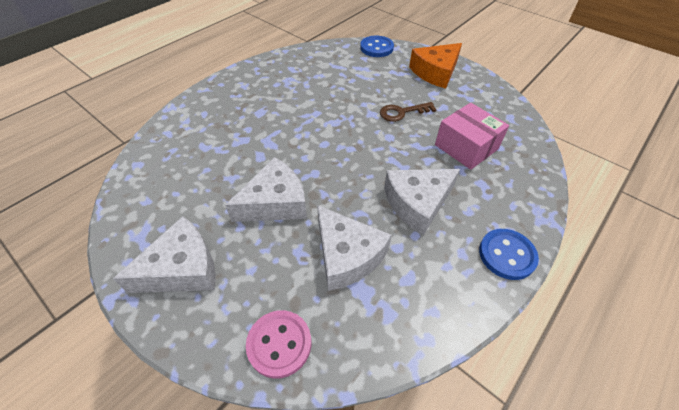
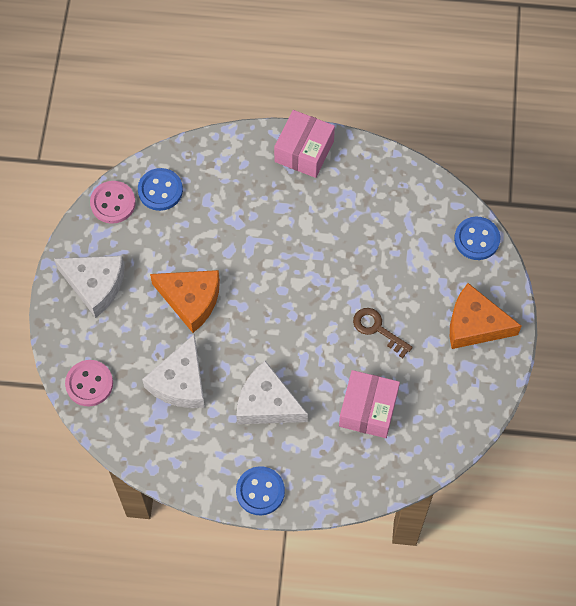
camera: 55 degrees right, 15 degrees up
(128, 206) = (113, 203): none -> pink button
(160, 169) = (160, 190): none -> blue button
(234, 83) = (304, 151): none -> pink box
(275, 202) = (191, 300): white cheese -> orange cheese

